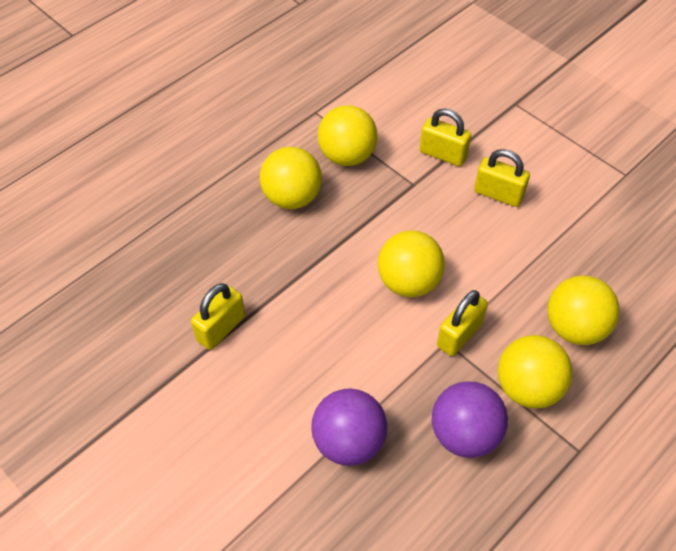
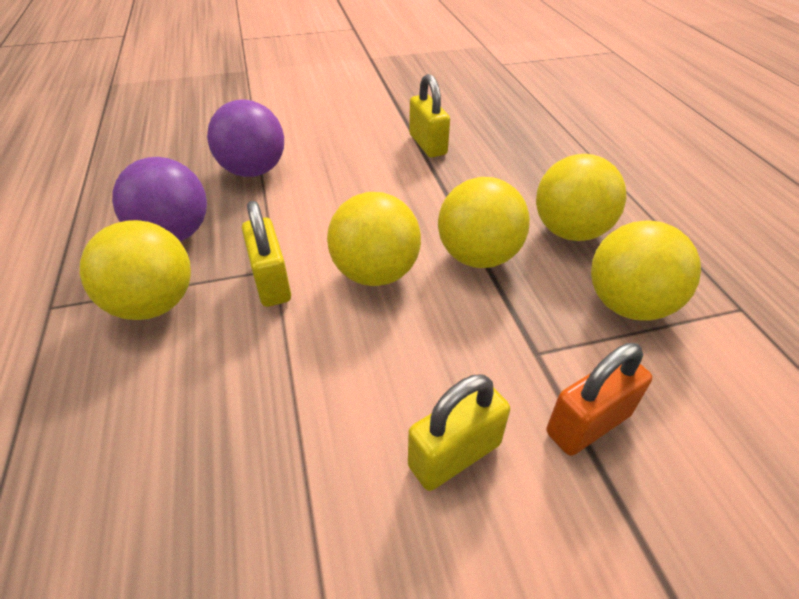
camera: 120 degrees right, 10 degrees down
(443, 154) = (588, 424): yellow padlock -> orange padlock
(574, 328) = (159, 400): yellow ball -> yellow ball (478, 257)

